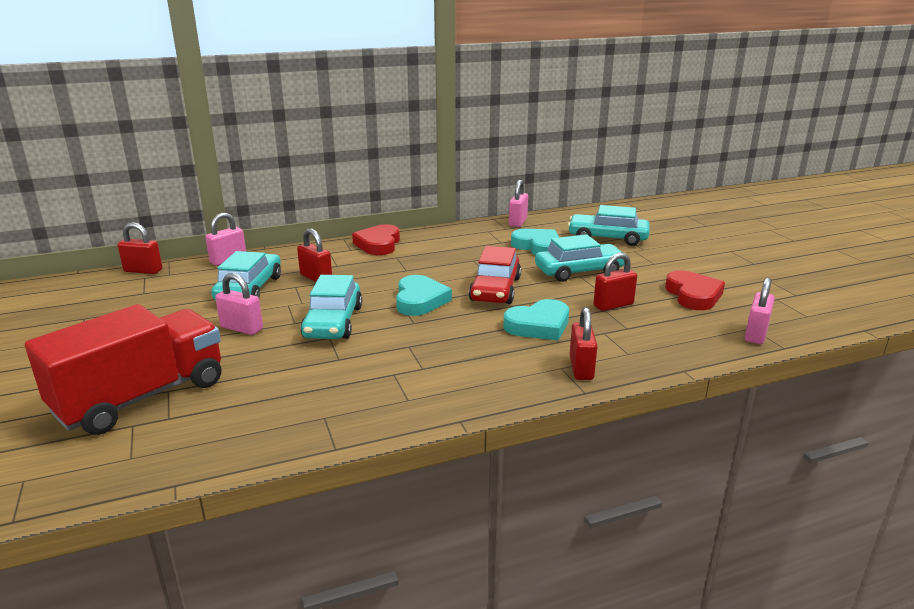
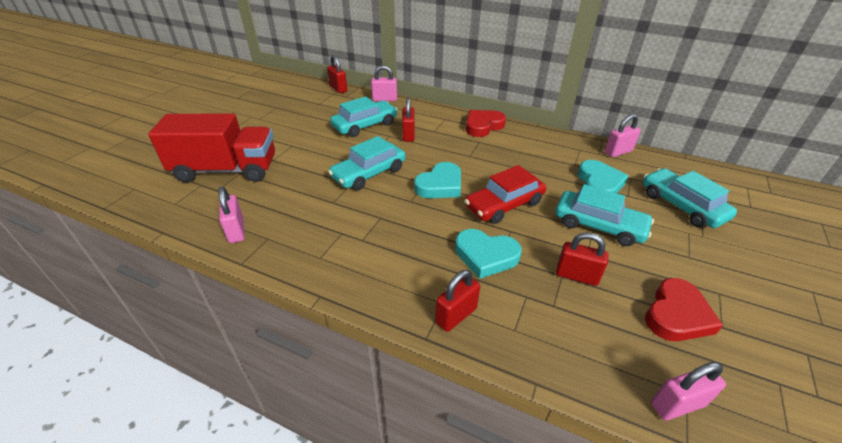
camera: 45 degrees right, 15 degrees up
(241, 328) = (322, 151): pink padlock -> pink padlock (236, 231)

